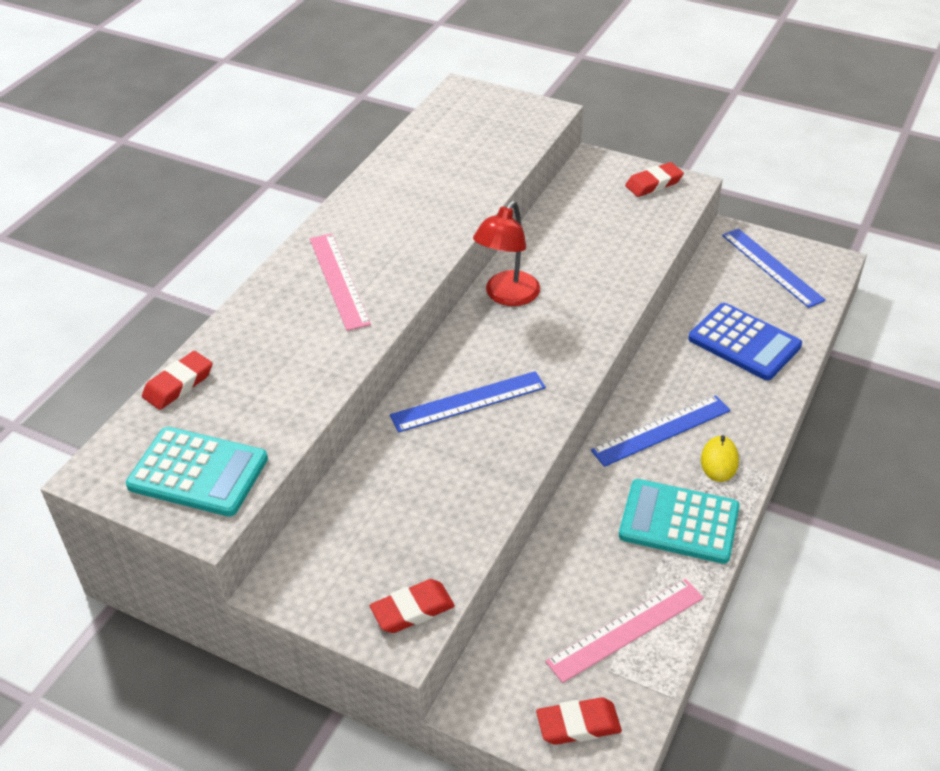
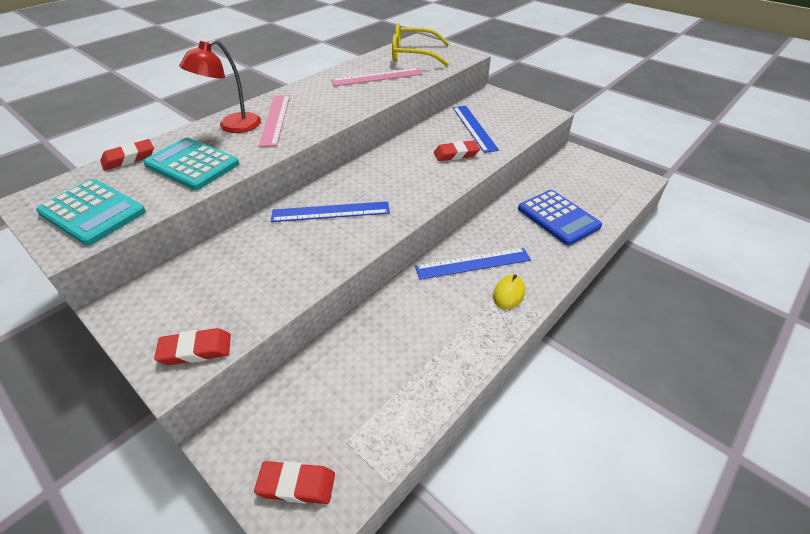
camera: 15 degrees right, 0 degrees up
(469, 122) = (413, 55): none -> yellow glasses
(507, 296) = (394, 155): red lamp -> red lamp (232, 127)
(626, 629) = (377, 409): pink ruler -> pink ruler (377, 77)
(654, 183) = (525, 109): red eraser -> red eraser (456, 154)
(679, 522) = (458, 332): turquoise calculator -> turquoise calculator (192, 164)
(772, 267) = (595, 175): blue ruler -> blue ruler (474, 128)

